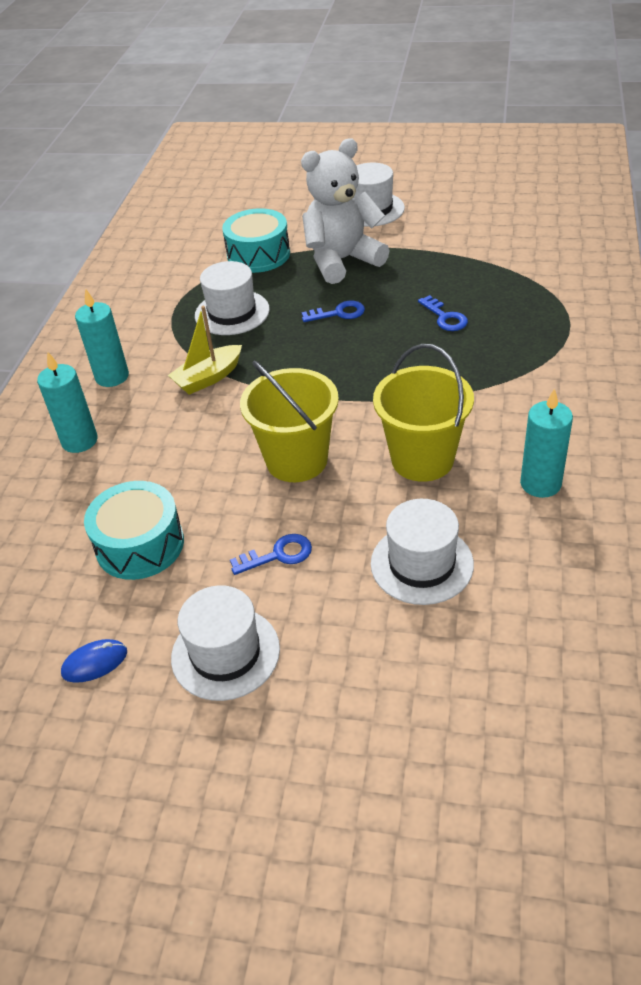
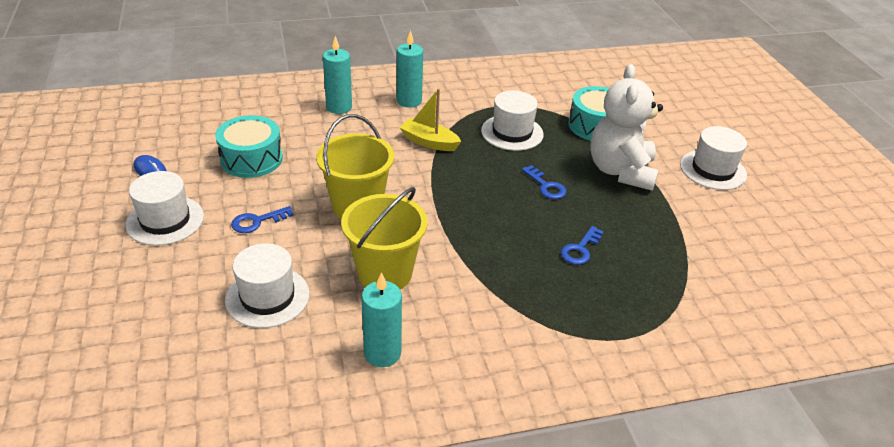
camera: 60 degrees right, 5 degrees down
(278, 555) = (257, 221): blue key -> blue key turned 105 degrees clockwise
(342, 261) = (620, 171): white teddy bear -> white teddy bear turned 120 degrees counterclockwise

